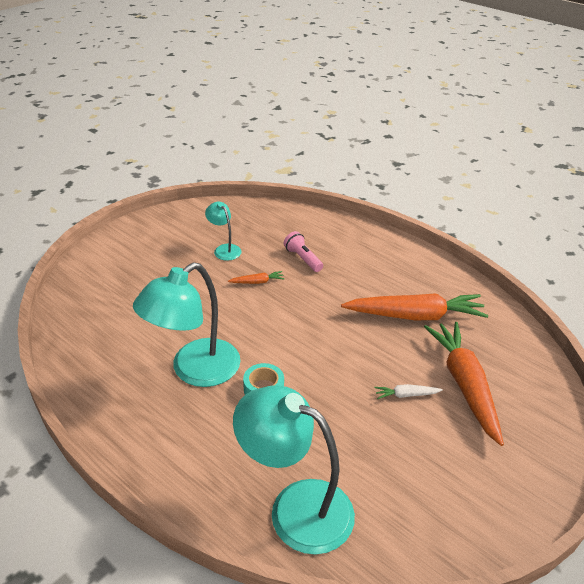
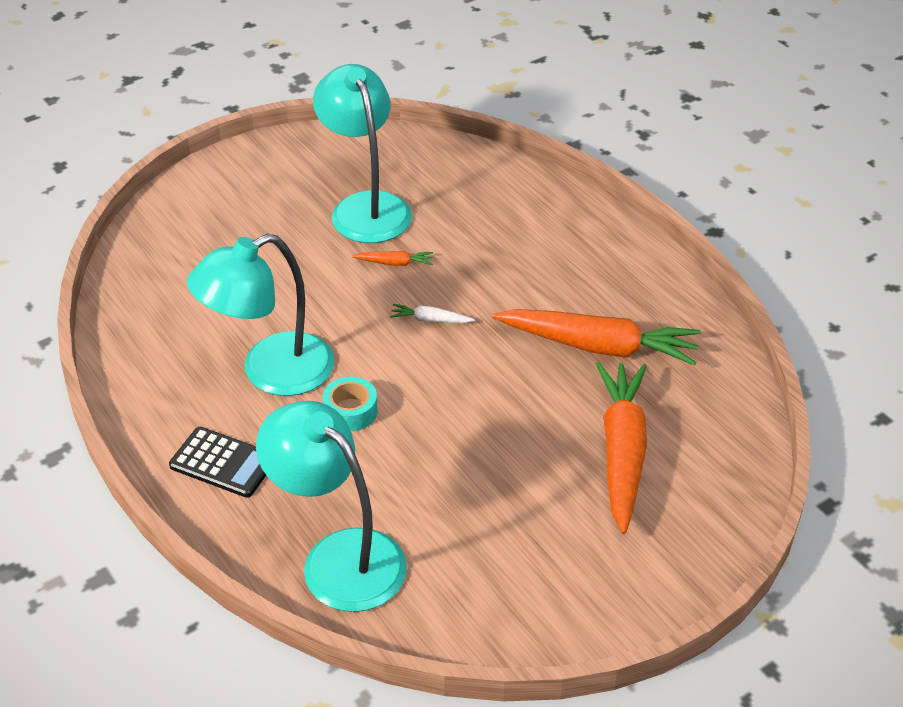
camera: 15 degrees right, 5 degrees up
(179, 447) = (223, 463): none -> black calculator
(224, 249) = (365, 207): turquoise lamp -> turquoise lamp, size x2.01
(303, 259) = (472, 238): pink flashlight -> none
(406, 395) = (535, 451): white carrot -> white carrot (430, 320)

